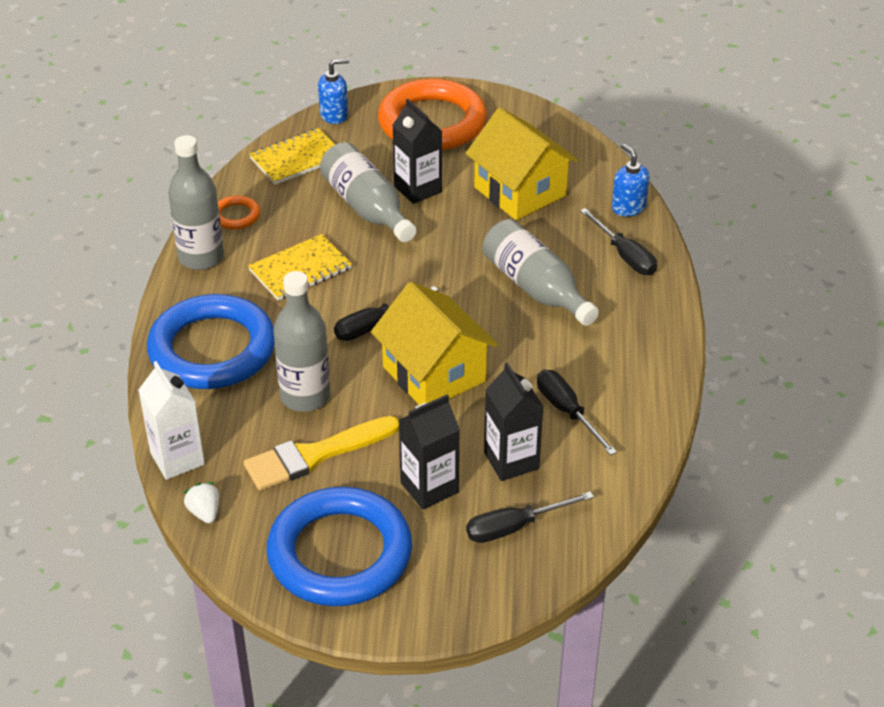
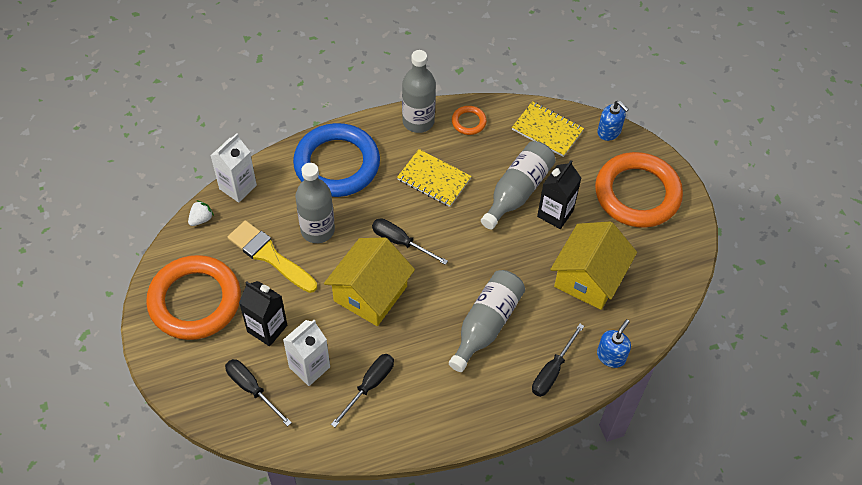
camera: 65 degrees right, 15 degrees up
(340, 553) = (195, 301): blue ring -> orange ring
(511, 461) = (309, 367): black carton -> white carton

